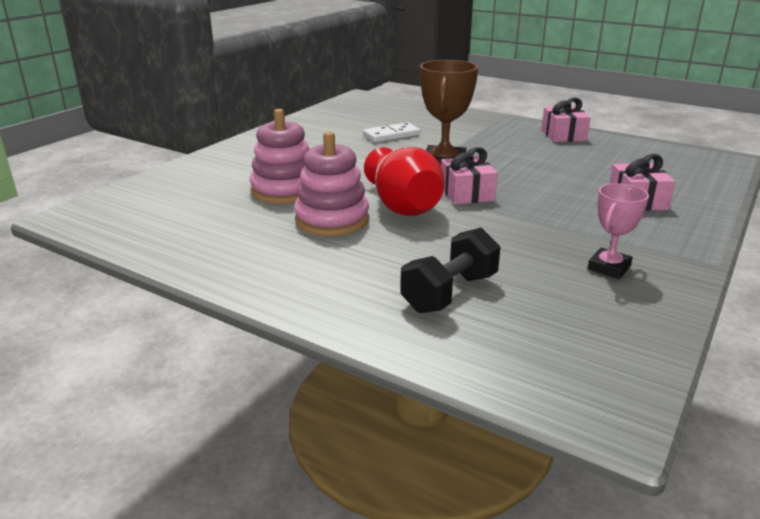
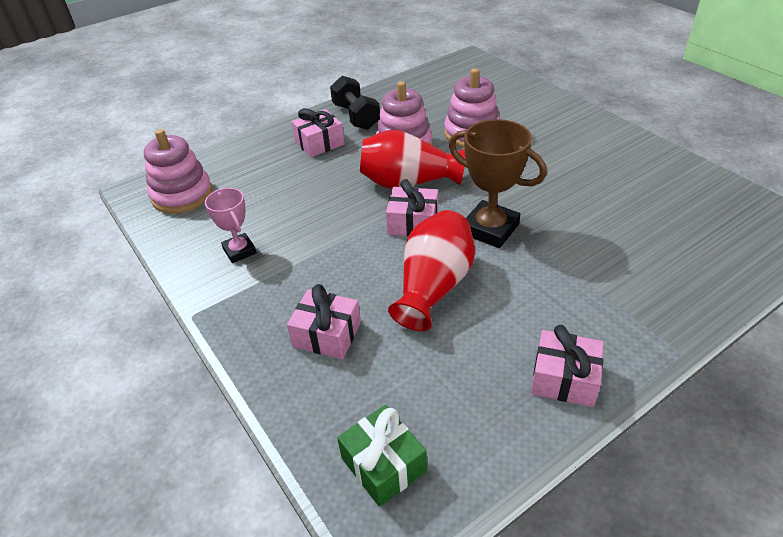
camera: 115 degrees right, 15 degrees up
(356, 276) = (319, 143): none -> pink gift
(391, 135) = (604, 217): white domino -> none
(449, 293) = (272, 172): black dumbbell -> black dumbbell (356, 116)
(534, 175) = (434, 286): none -> red vase
(571, 354) = (182, 195): none -> pink stacking toy
(694, 166) = (383, 465): none -> green gift

